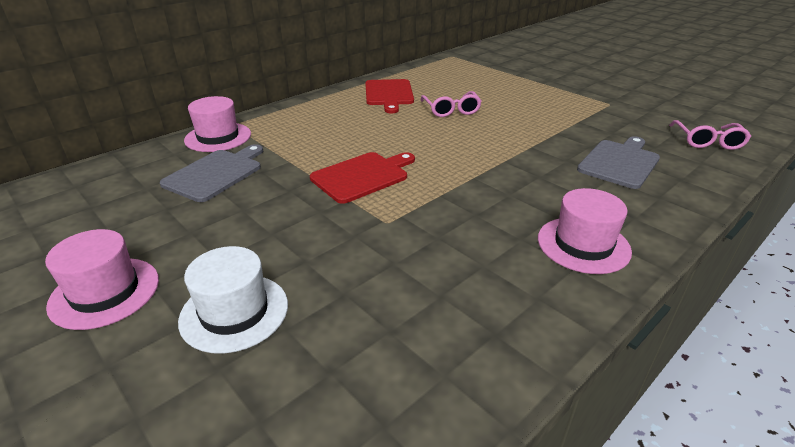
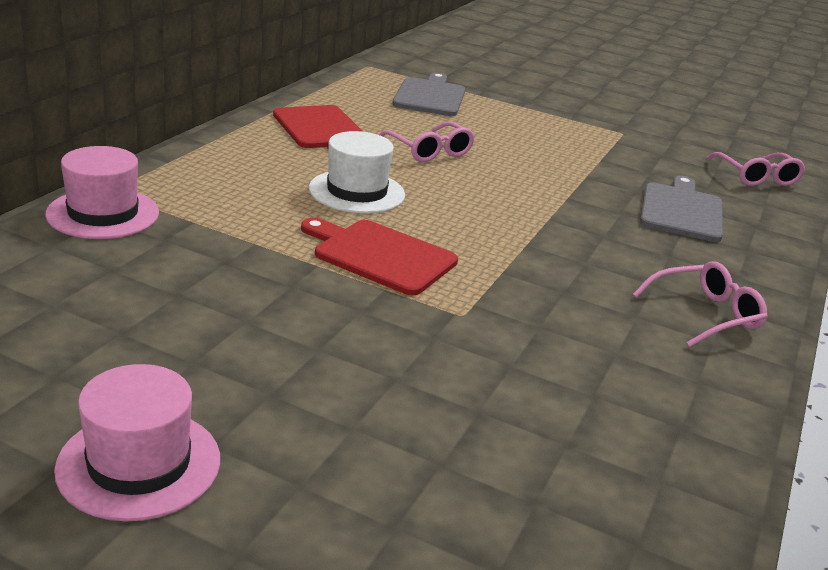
camera: 25 degrees left, 5 degrees down
(215, 173) = (153, 272): grey cutting board -> grey cutting board (430, 96)
(234, 312) = (356, 457): white hat -> white hat (357, 192)
(362, 176) = (380, 255): red cutting board -> red cutting board turned 90 degrees counterclockwise
(583, 244) = (705, 314): pink hat -> pink glasses

